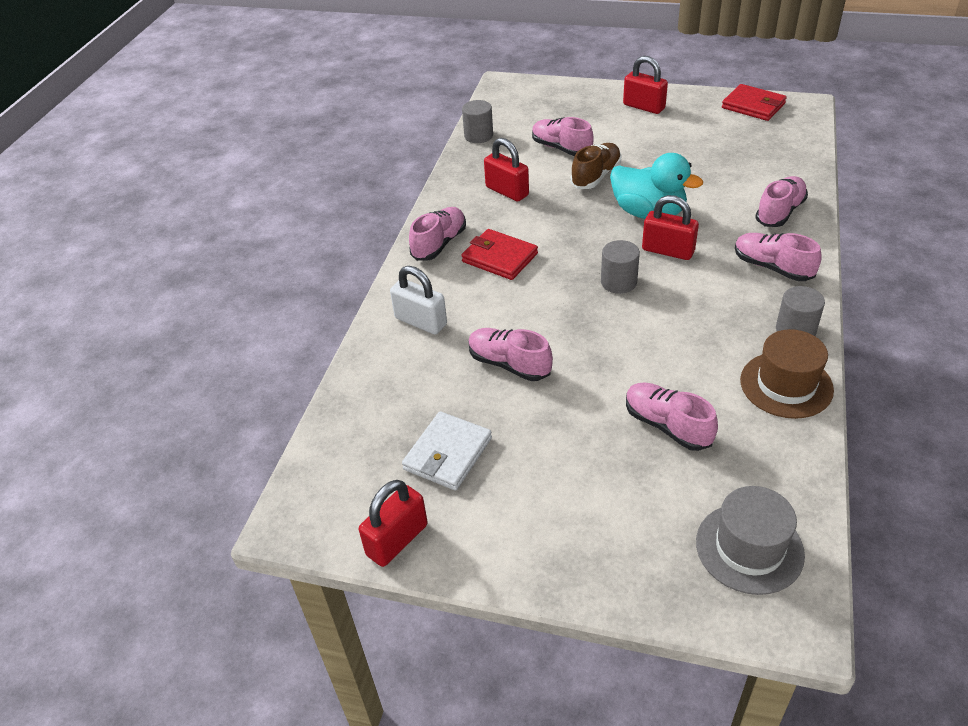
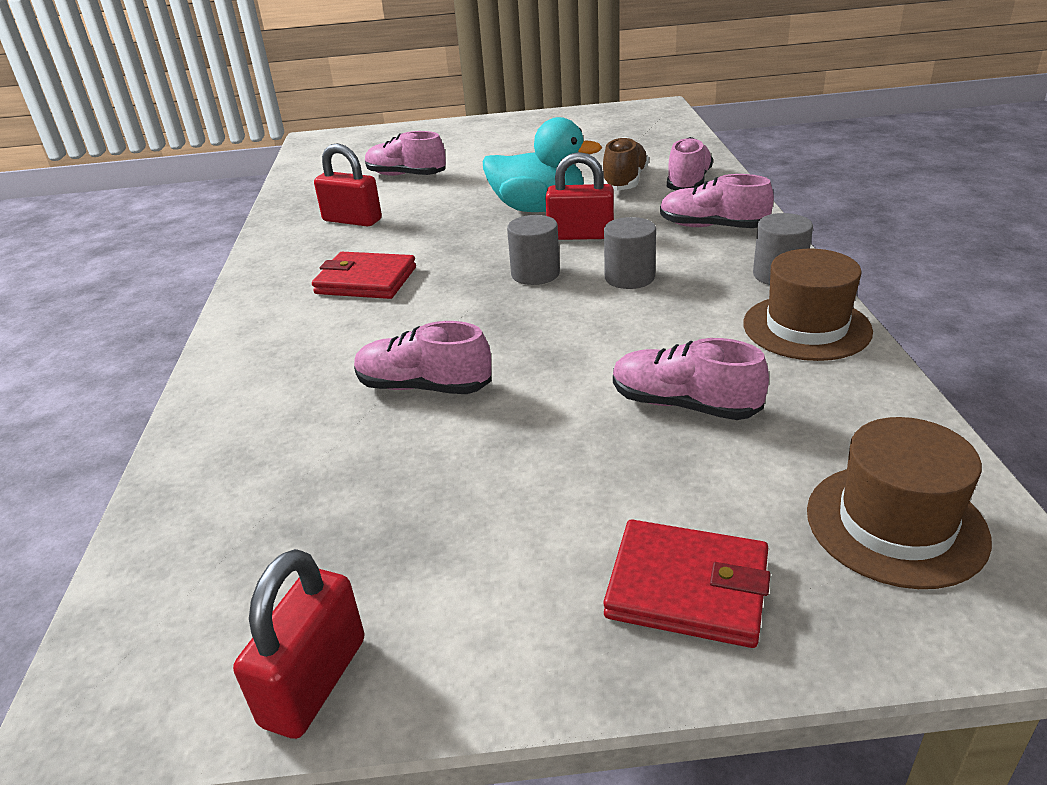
camera: 20 degrees left, 10 degrees down
(421, 321) = (272, 367): white padlock -> none
(439, 244) = (276, 283): pink shoe -> none
(448, 454) = (367, 521): white wallet -> none
(478, 136) = (298, 181): grey cylinder -> grey cylinder (629, 278)
(596, 176) = (459, 190): brown shoe -> brown shoe (624, 181)
(643, 107) = (487, 131): red padlock -> none
(749, 548) = (895, 524): grey hat -> brown hat
(753, 106) = (606, 113): red wallet -> red wallet (687, 588)

